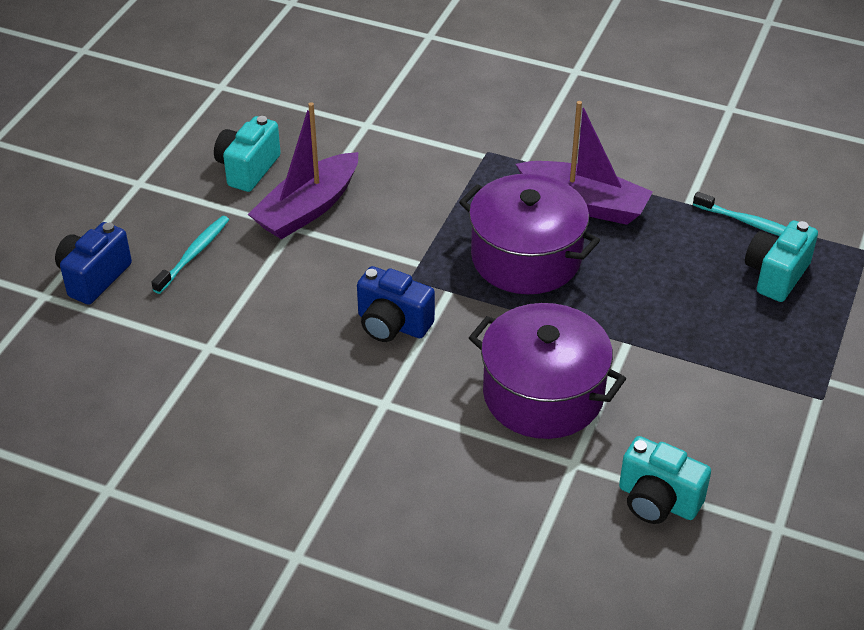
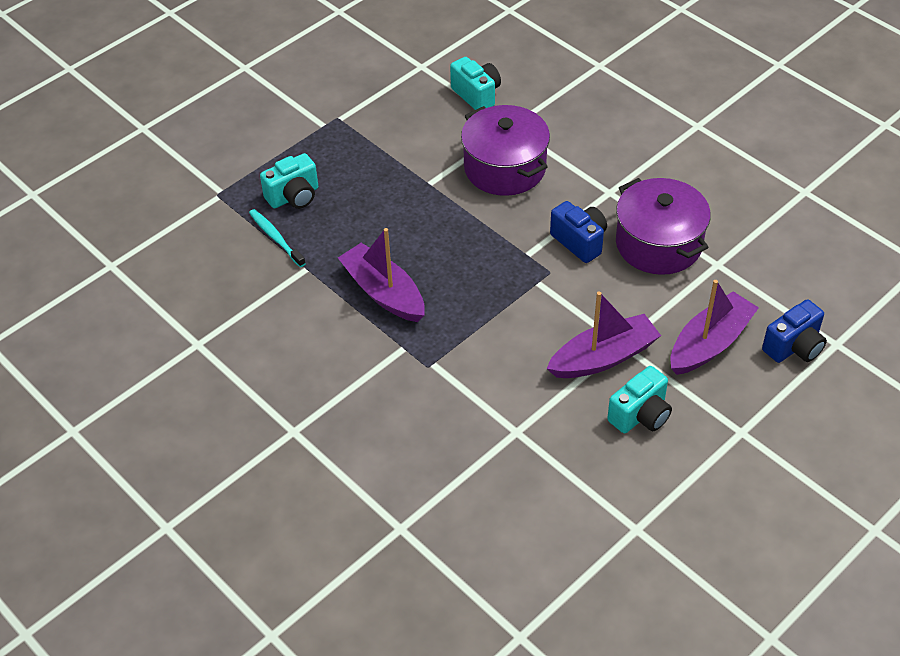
camera: 155 degrees left, 5 degrees up
(193, 254) = (710, 343): turquoise toothbrush -> purple boat
(526, 257) = (456, 262): purple pot -> purple pot (658, 244)

